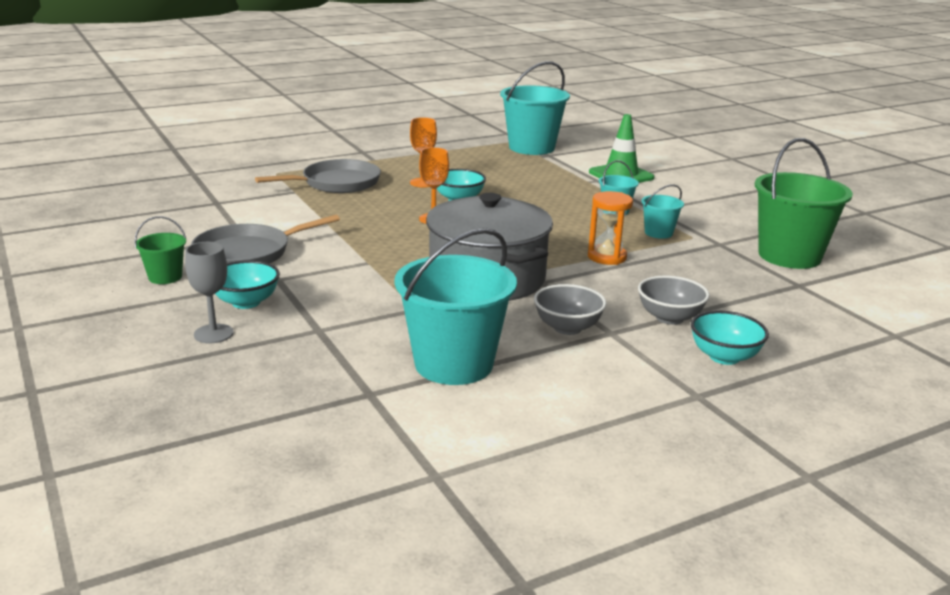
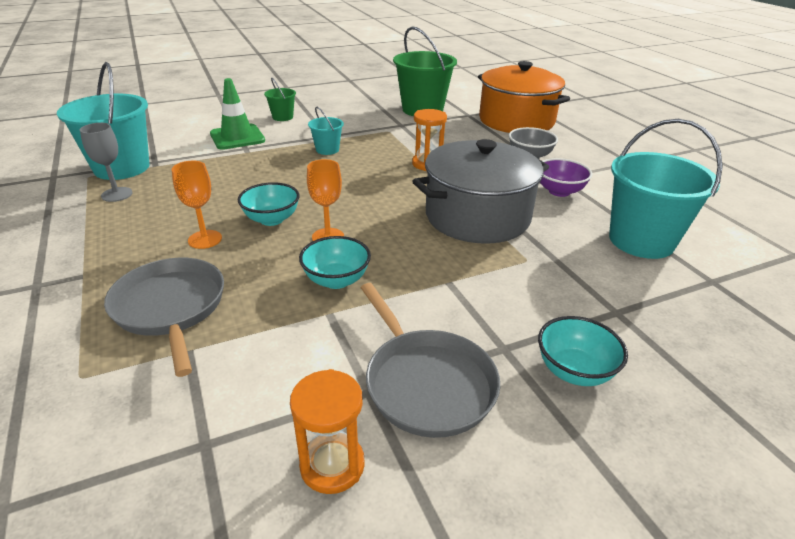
camera: 85 degrees left, 10 degrees up
(165, 277) = (520, 468): green bucket -> green bucket (282, 117)
(190, 230) = (332, 465): none -> orange hourglass
(213, 334) = (662, 392): grey goblet -> grey goblet (117, 194)
(567, 328) = (559, 191): grey bowl -> purple bowl
(658, 233) = (378, 140): turquoise bucket -> none
(724, 357) = (578, 149): turquoise bowl -> turquoise bowl (336, 280)
(807, 318) = (516, 121): none -> orange pot

